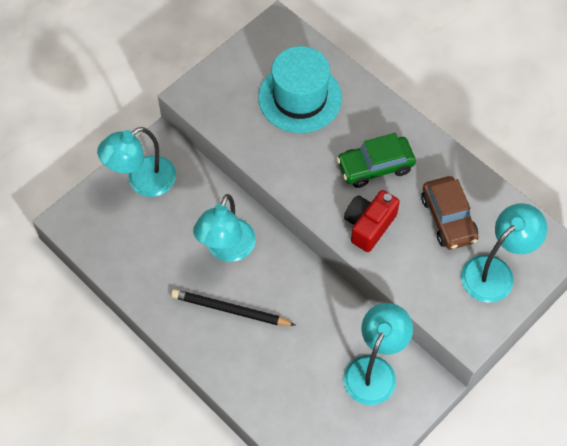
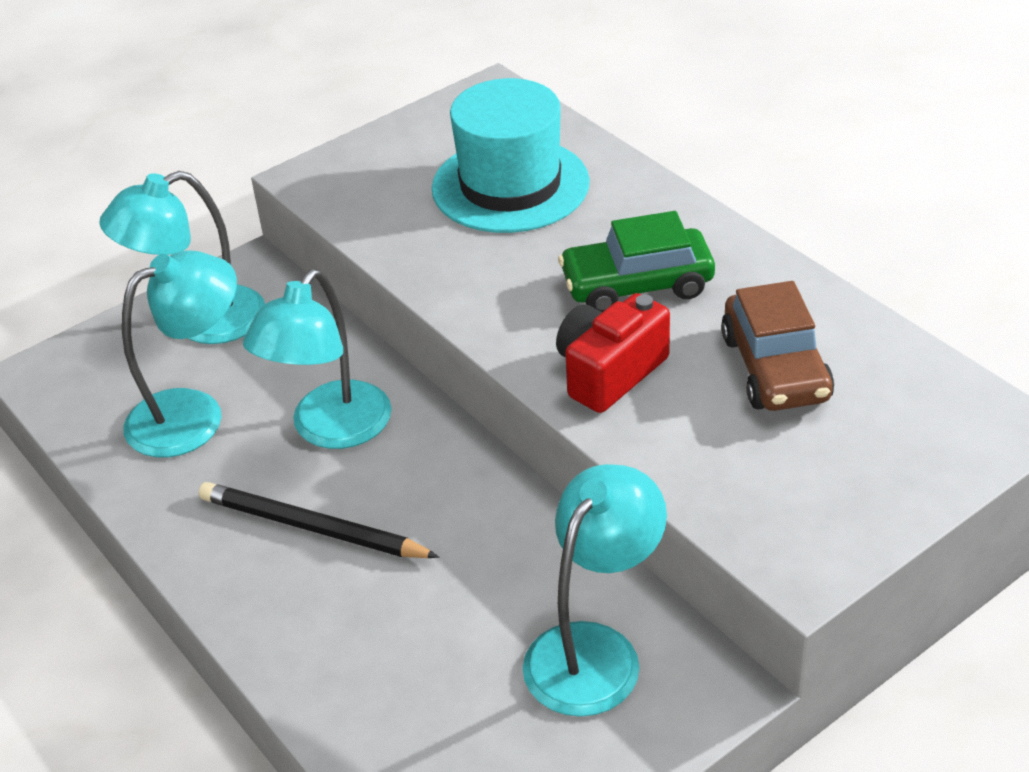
camera: 10 degrees right, 20 degrees down
(495, 271) = (868, 458): turquoise lamp -> turquoise lamp (193, 414)

